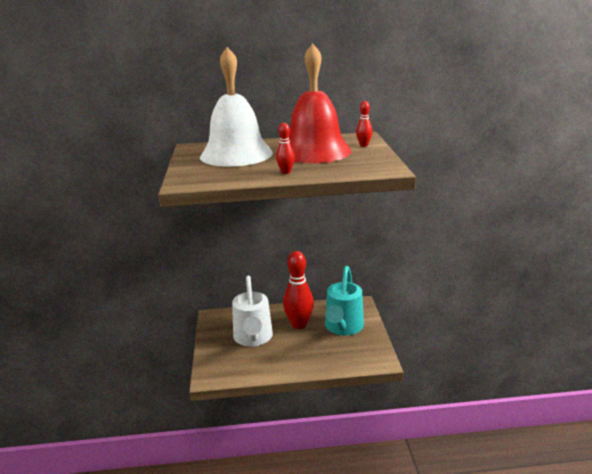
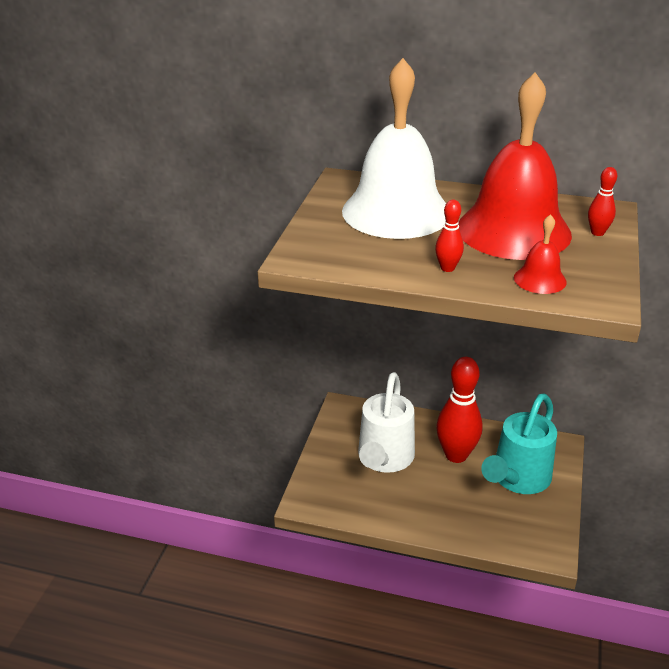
camera: 20 degrees right, 10 degrees up
(345, 168) = (540, 279): none -> red bell

